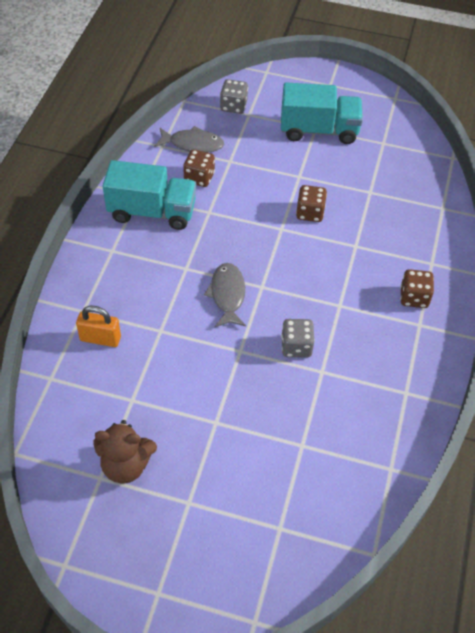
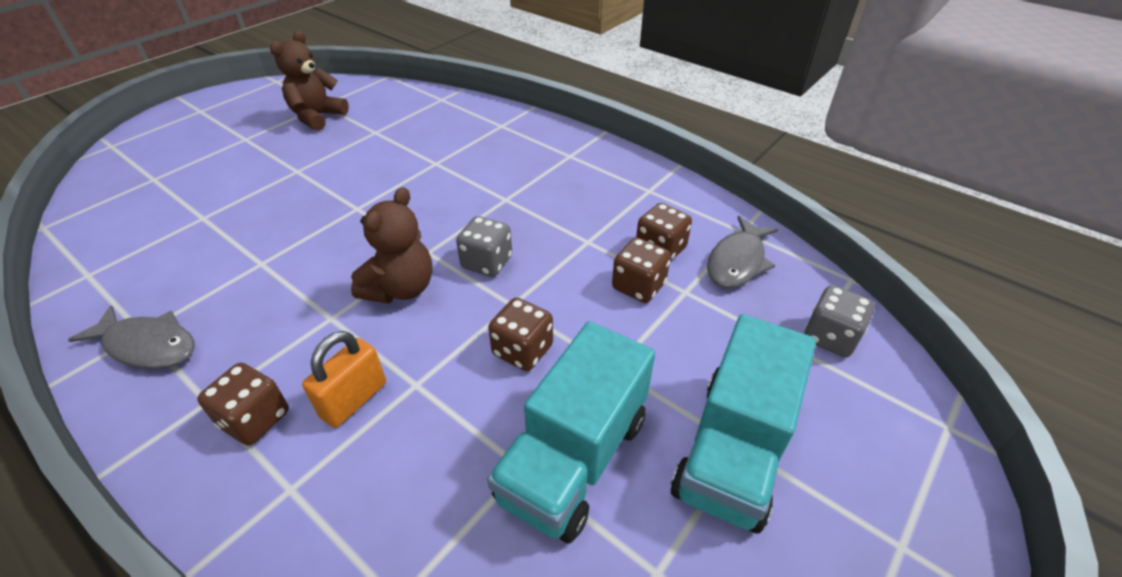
camera: 115 degrees right, 10 degrees down
(100, 339) = (459, 128): orange padlock -> orange padlock (354, 400)
(152, 212) = (614, 194): turquoise truck -> turquoise truck (574, 458)
(227, 295) = (440, 219): grey fish -> grey fish (148, 345)
(236, 180) = (638, 286): none -> brown dice
(296, 346) = (315, 253): grey dice -> grey dice (487, 262)
(299, 284) = (401, 288): none -> brown teddy bear

